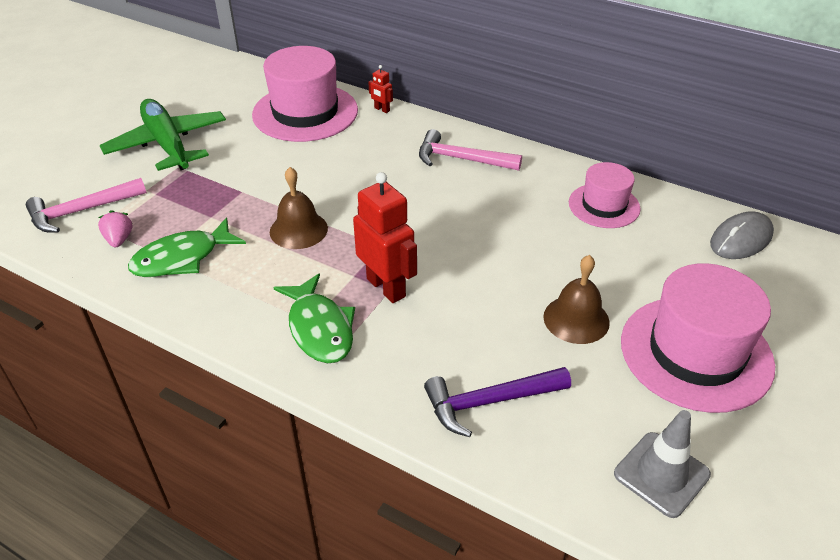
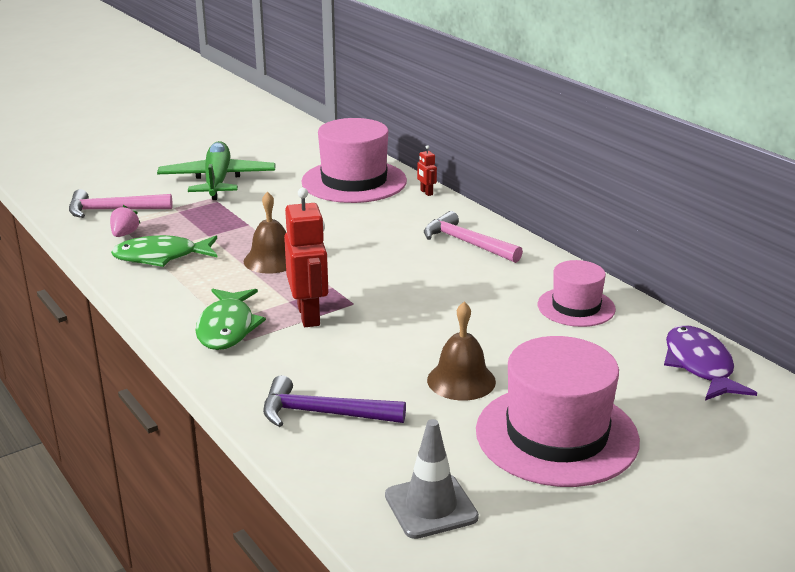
camera: 25 degrees right, 15 degrees down
(741, 239) = (700, 366): grey mouse -> purple fish

